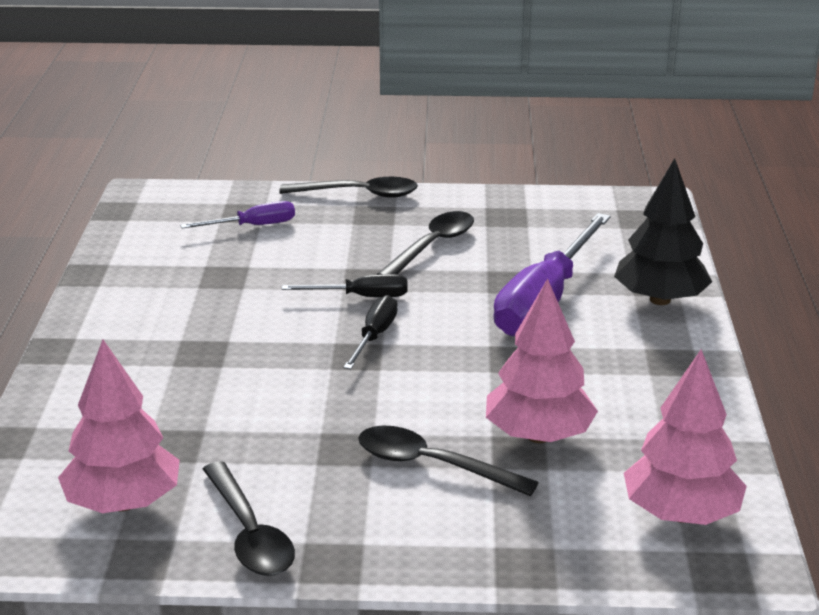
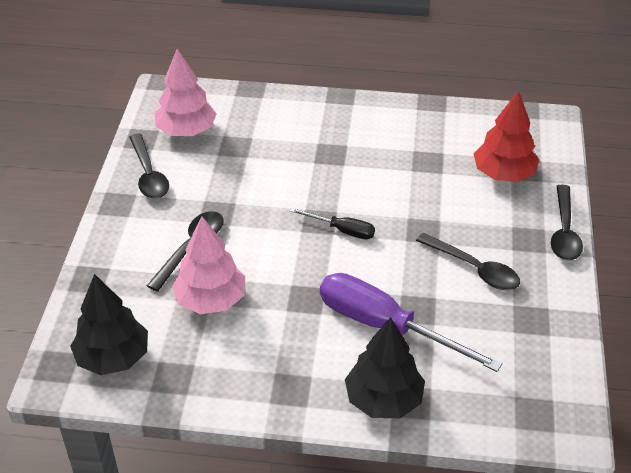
camera: 95 degrees right, 15 degrees up
(249, 533) = (149, 174): black spoon -> black spoon turned 90 degrees counterclockwise
(253, 226) = (503, 174): purple screwdriver -> red tree
(361, 297) = (396, 226): black screwdriver -> none
(681, 514) = (113, 357): pink tree -> black tree

